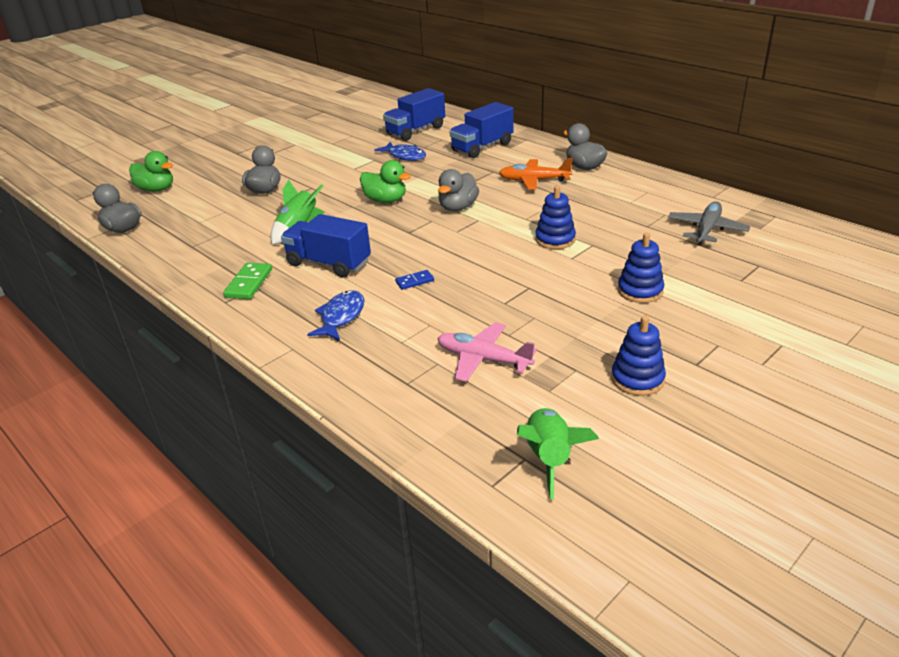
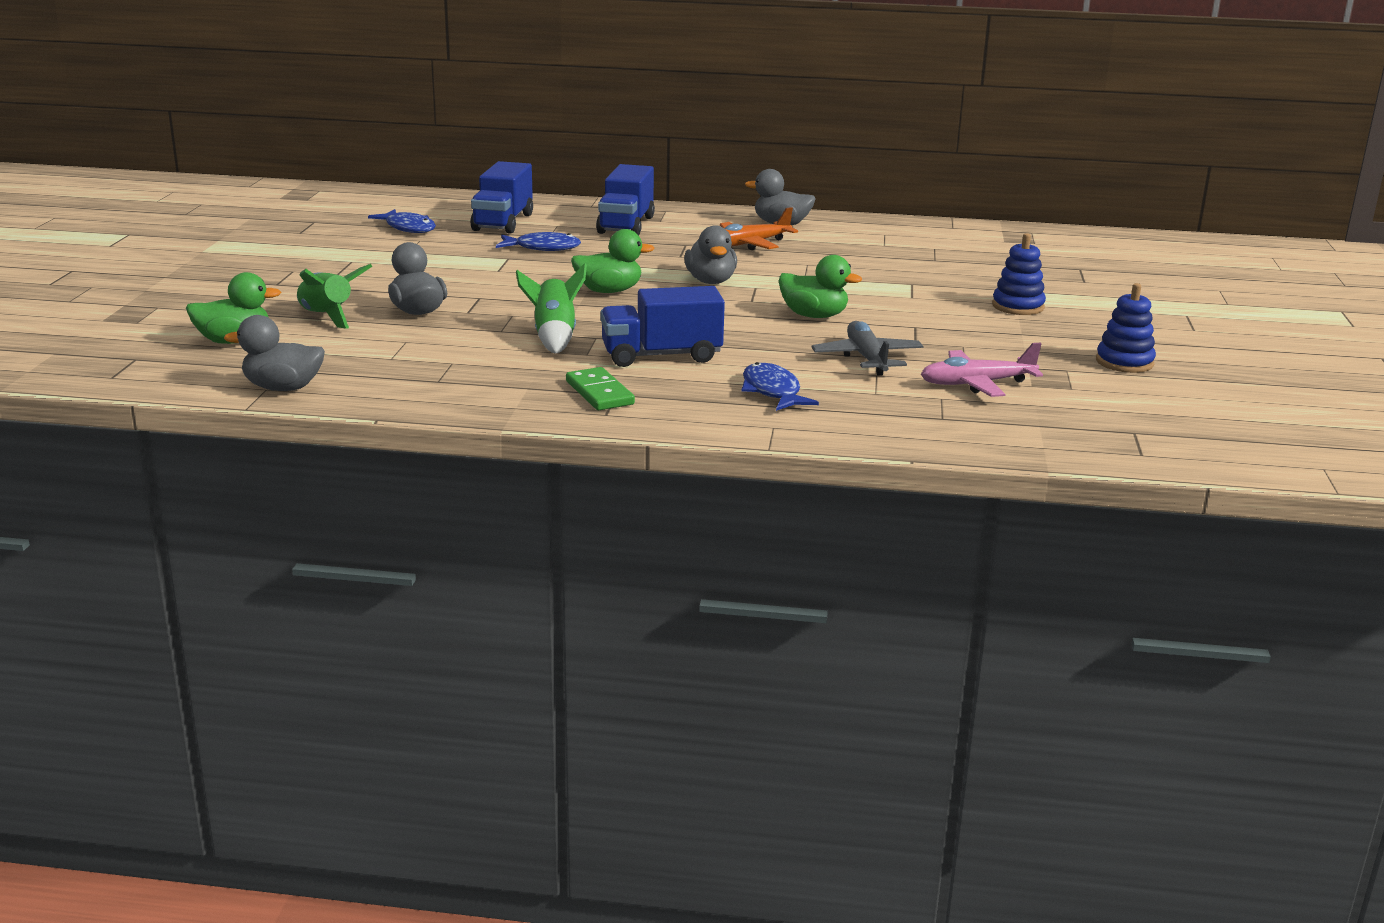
camera: 40 degrees left, 10 degrees down
(360, 125) = (408, 228): none -> blue fish
(414, 281) = (791, 348): blue domino -> none
(475, 256) = (814, 316): none -> green duck
(549, 458) = (1151, 426): green rocket -> green rocket (327, 317)
(555, 239) = (868, 287): blue stacking toy -> none
(706, 229) = (992, 252): grey plane -> grey plane (867, 358)

